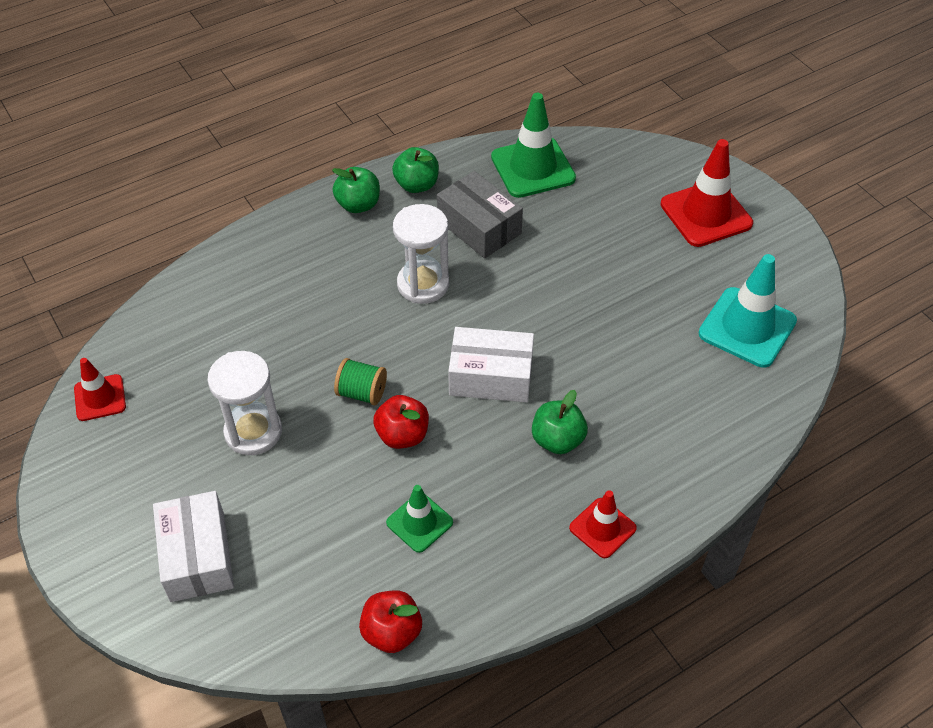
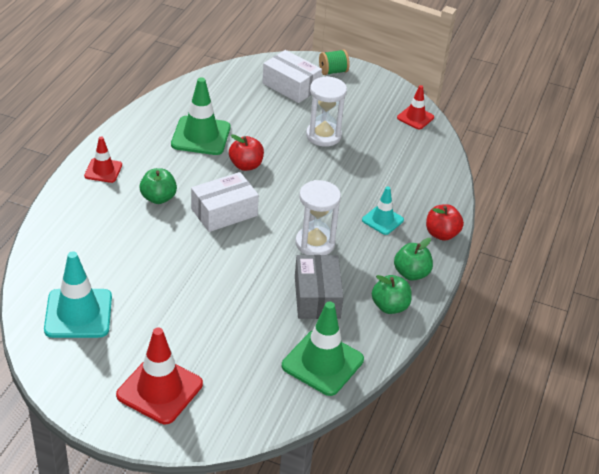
camera: 140 degrees right, 10 degrees down
(318, 275) = (382, 220): none -> turquoise traffic cone
(362, 392) = (288, 174): green spool -> green spool (333, 71)
(392, 632) = (176, 97): red apple -> red apple (441, 234)
(419, 522) = (201, 136): green traffic cone -> green traffic cone, size x1.72
(479, 227) = (317, 297): grey box -> grey box turned 75 degrees clockwise

